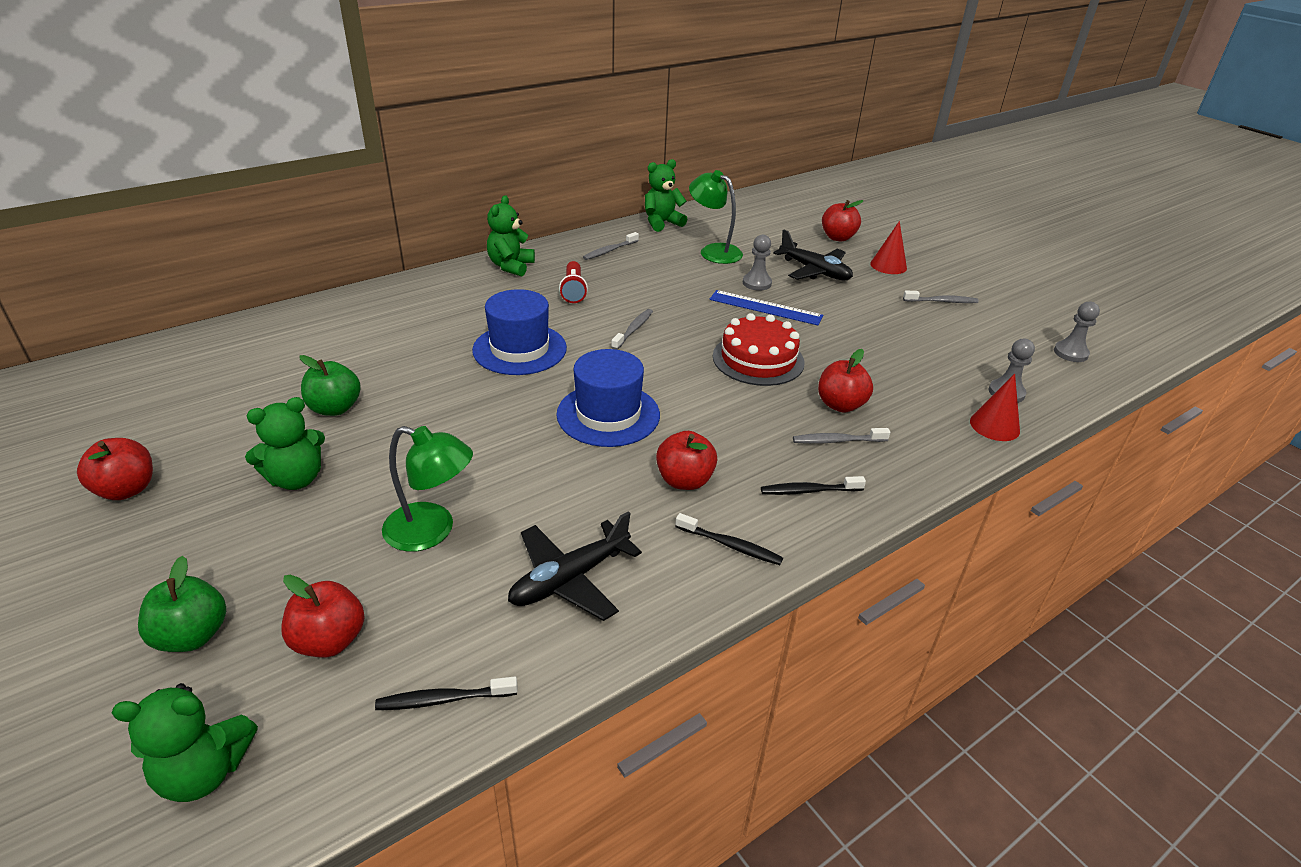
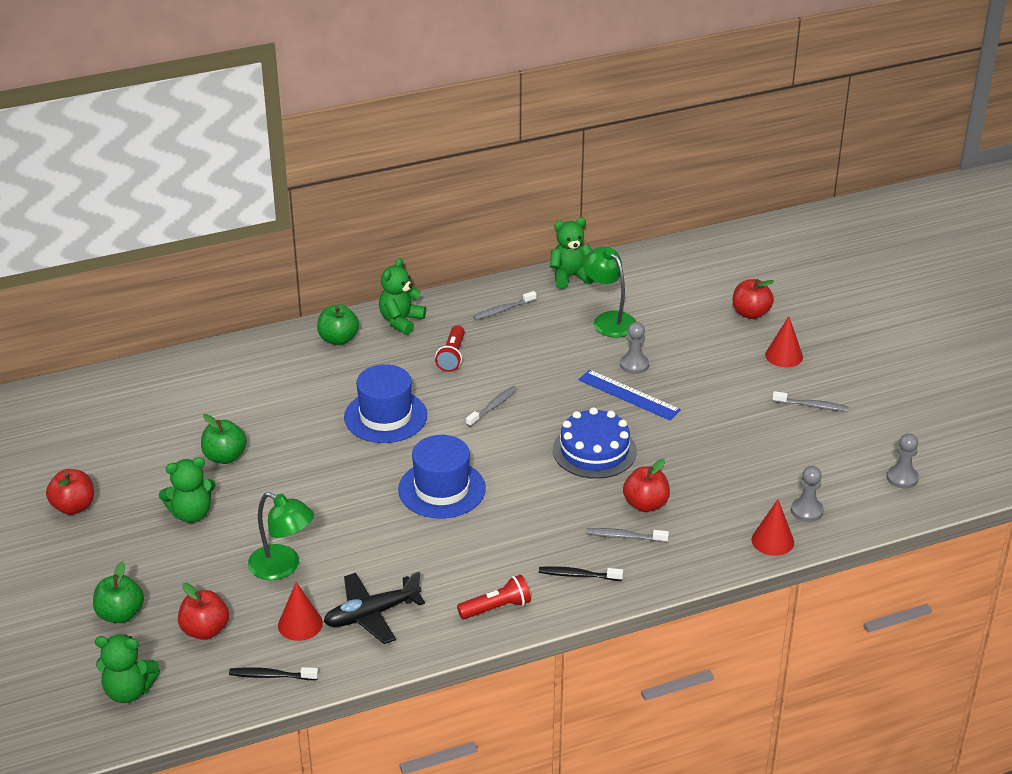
camera: 15 degrees right, 0 degrees up
(449, 286) = (338, 339): none -> green apple
(472, 608) = (300, 624): none -> red cone
(684, 480) = (482, 553): red apple -> none
(730, 545) = (496, 608): black toothbrush -> red flashlight
(758, 359) = (594, 451): red cake -> blue cake
(814, 271) = (701, 355): black plane -> none

